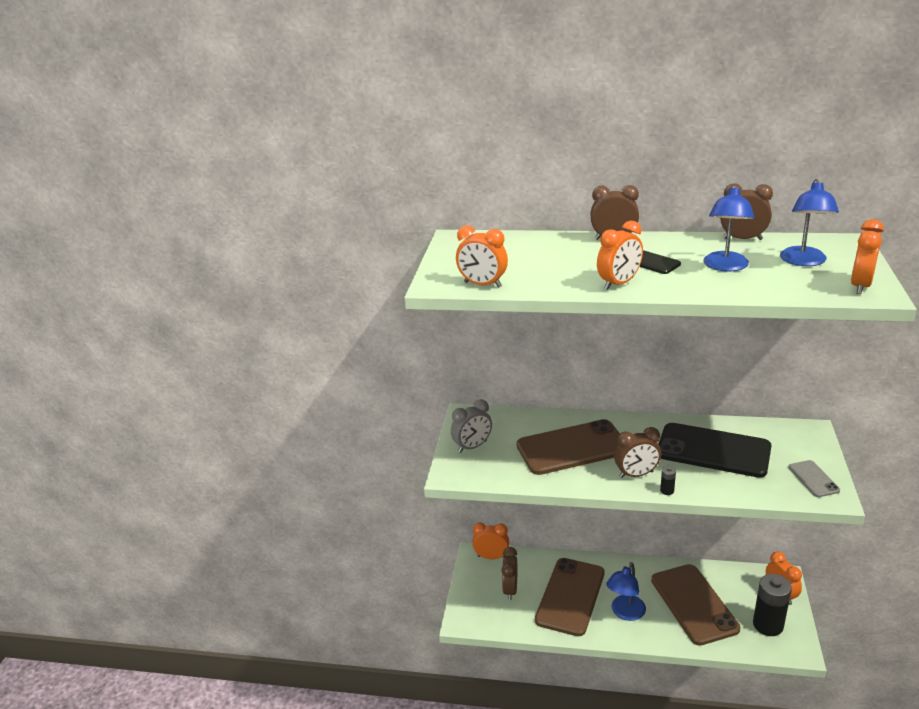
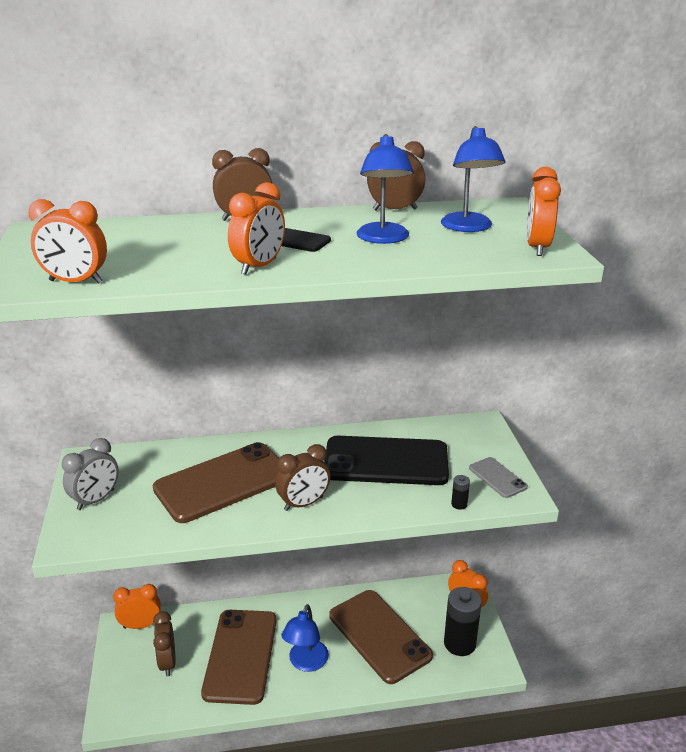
camera: 20 degrees left, 0 degrees up
(667, 490) = (342, 518): black battery -> black battery (459, 504)

